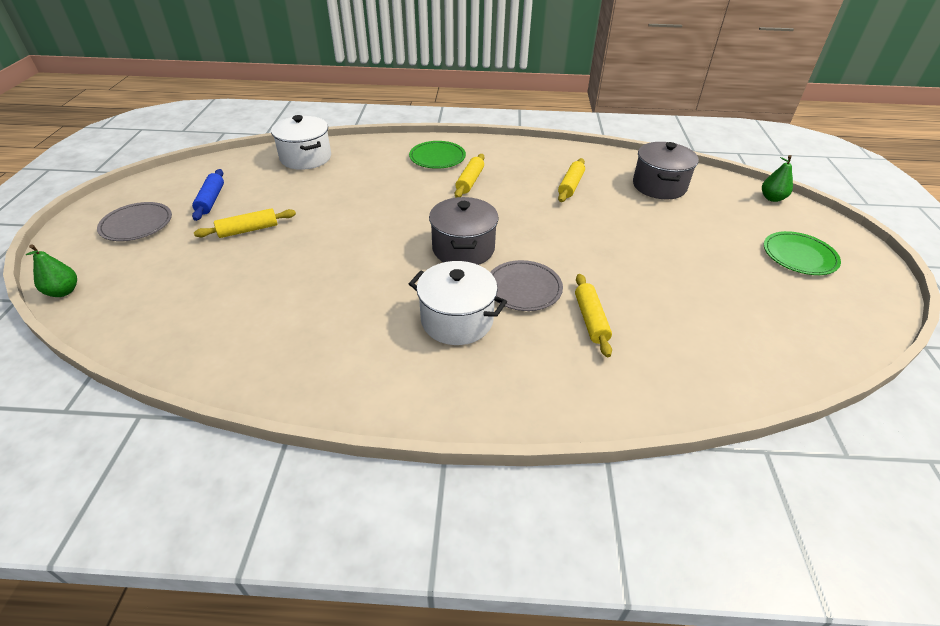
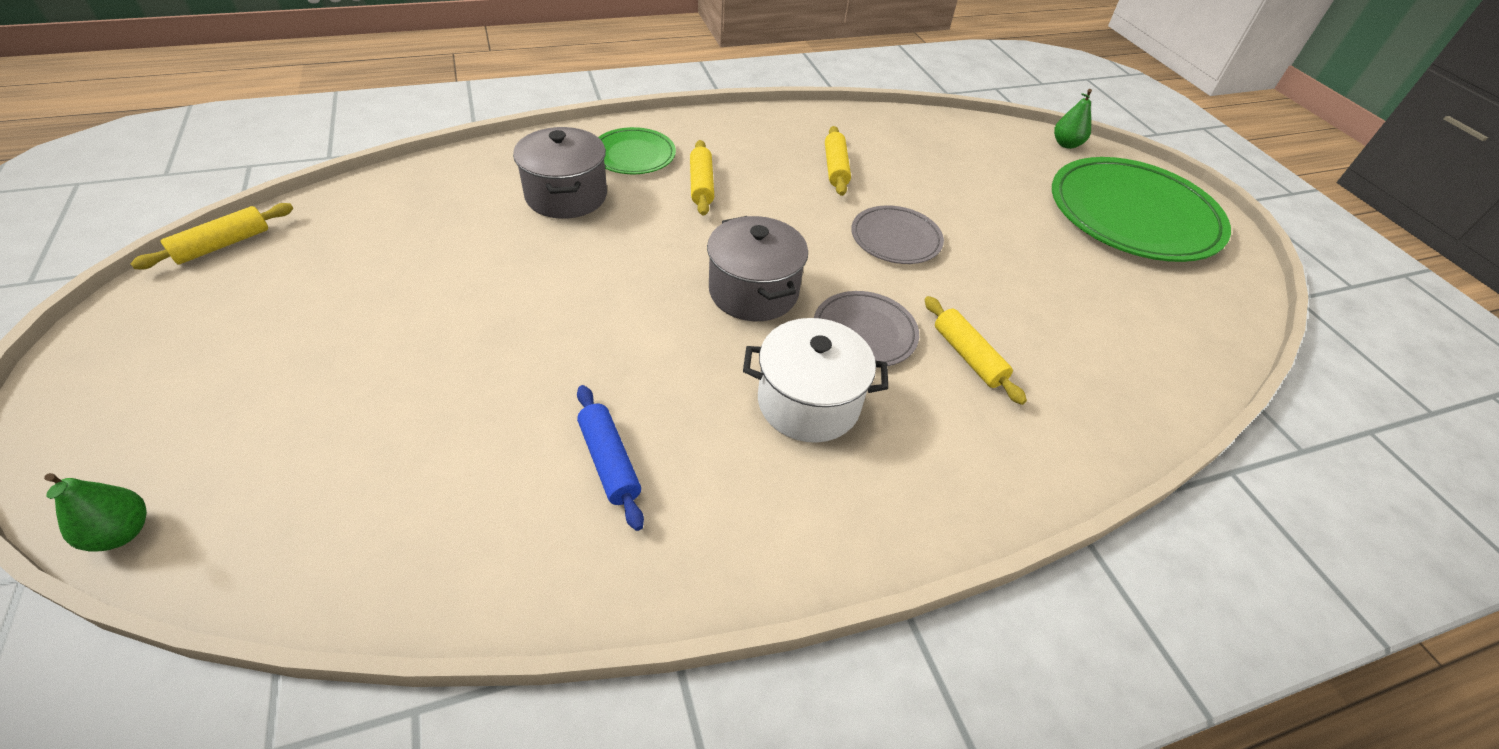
camera: 25 degrees left, 5 degrees up
(137, 224) = (191, 369): grey plate -> grey plate (895, 238)
(211, 200) = (306, 294): blue rolling pin -> blue rolling pin (609, 462)
(248, 230) = (407, 334): yellow rolling pin -> yellow rolling pin (222, 245)
(306, 158) = (428, 189): white pot -> none
(659, 186) = (939, 150): grey pot -> grey pot (566, 196)
(799, 256) = (1133, 215): green plate -> green plate, size x1.99

